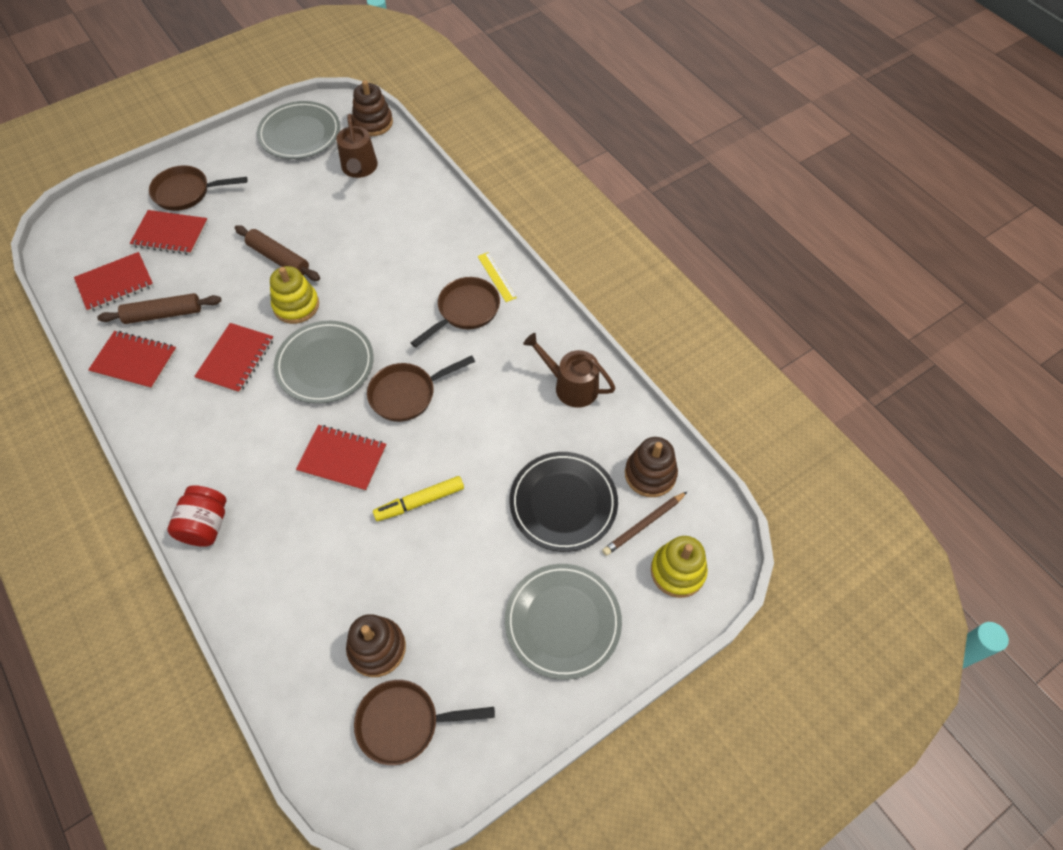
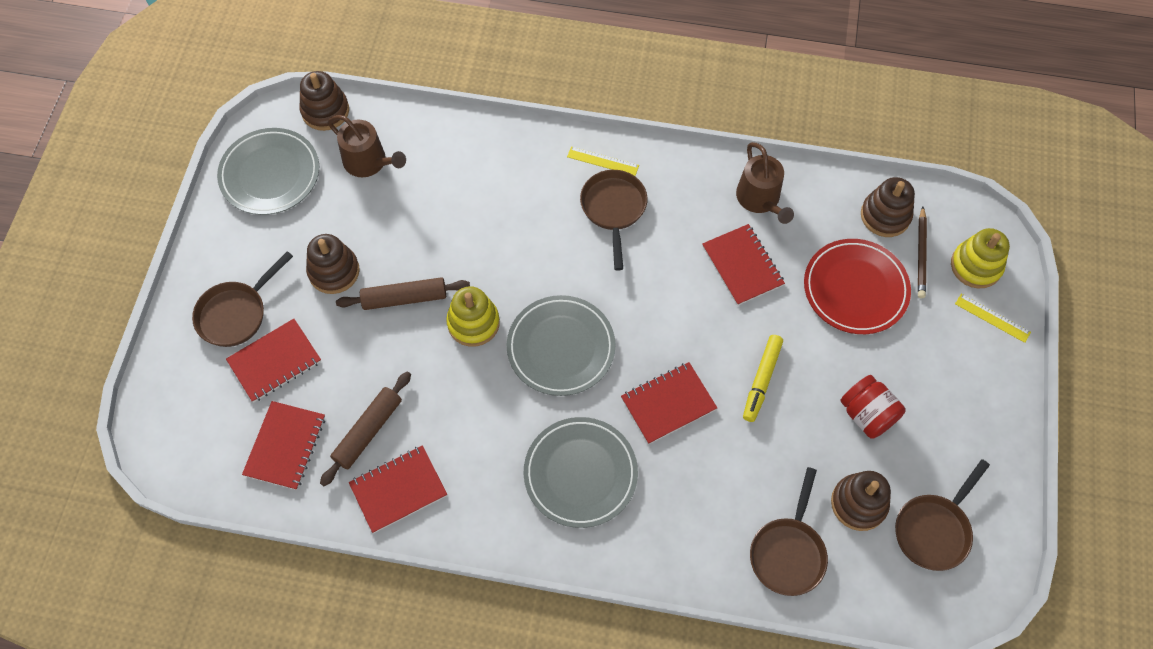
camera: 45 degrees left, 5 degrees up
(206, 525) = (633, 548): red jar -> red jar (867, 414)
(236, 359) = (483, 409): red notebook -> red notebook (742, 266)
(262, 212) = (334, 271): none -> brown stacking toy
(407, 394) = (652, 312): brown pan -> brown pan (788, 552)
(562, 622) = (948, 368): grey plate -> grey plate (580, 473)
(563, 503) = (855, 289): black plate -> red plate
(571, 386) = (760, 199): brown watering can -> brown watering can turned 90 degrees counterclockwise
(643, 620) = (992, 318): none -> yellow ruler

